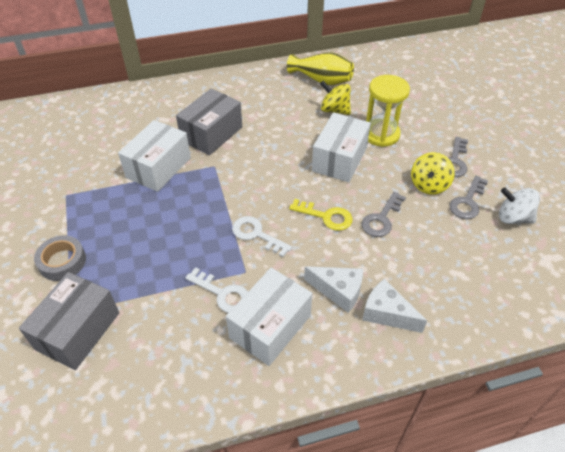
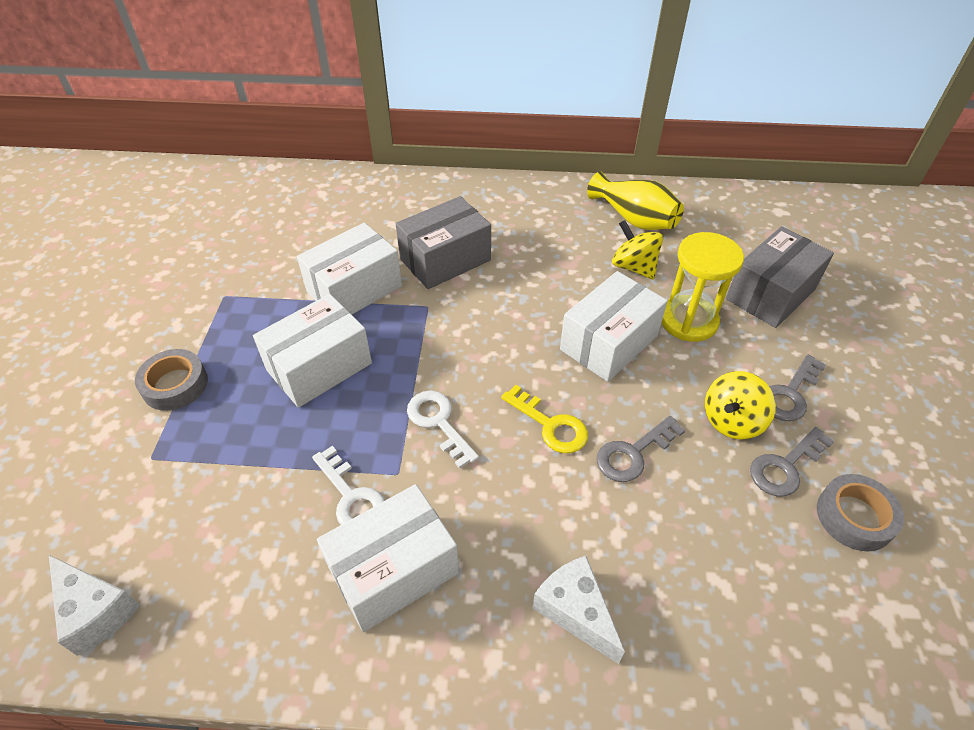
camera: 20 degrees right, 0 degrees up
(78, 331) = (145, 488): grey box -> grey box (770, 294)
(160, 222) = (319, 367): none -> white box
(338, 291) = (517, 549): white cheese -> white cheese (96, 610)
(513, 218) = (854, 517): white spinning top -> grey tape

